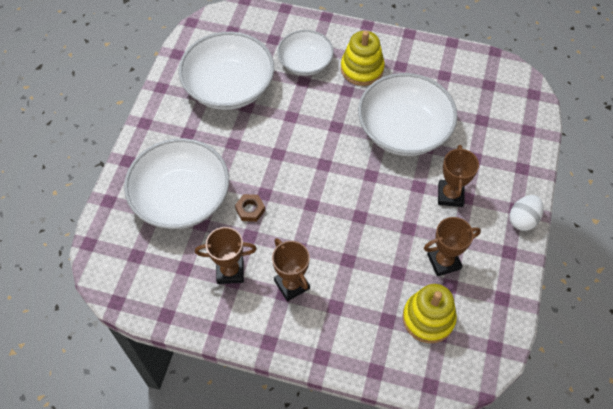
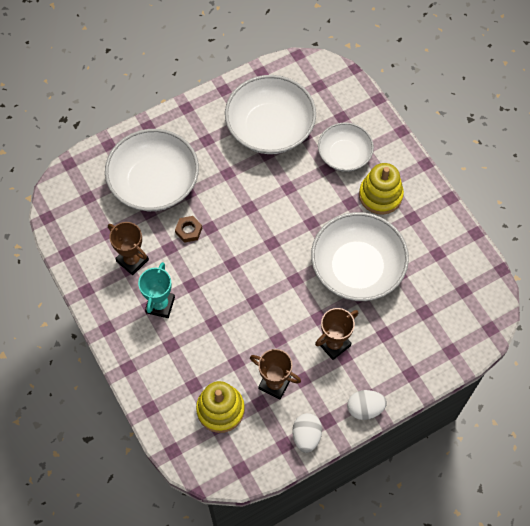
camera: 45 degrees right, 5 degrees up
(292, 284) = (160, 305): brown trophy -> turquoise trophy
(509, 277) = (306, 436): none -> white egg

